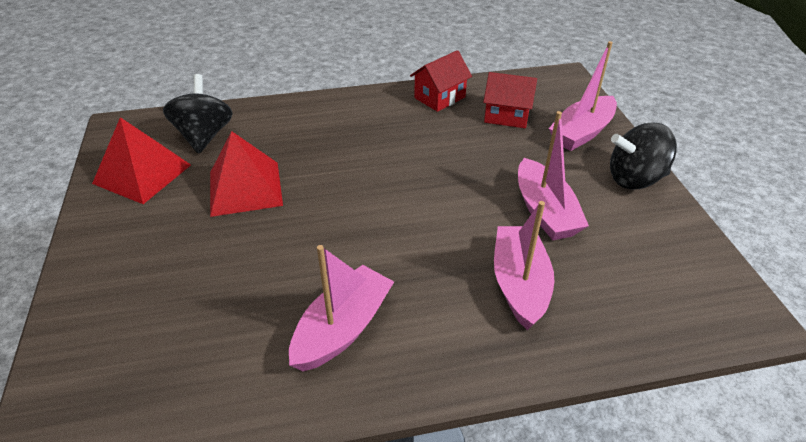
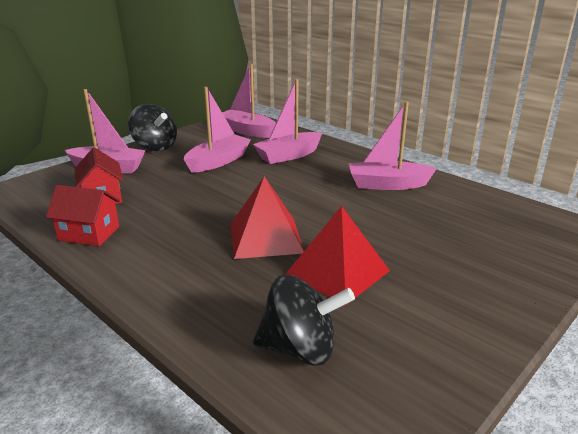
camera: 125 degrees left, 15 degrees down
(142, 174) = (407, 350): red pyramid -> red pyramid (265, 237)
(204, 136) = (300, 349): black spinning top -> black spinning top turned 135 degrees counterclockwise
(659, 287) = (247, 131): none -> pink boat

